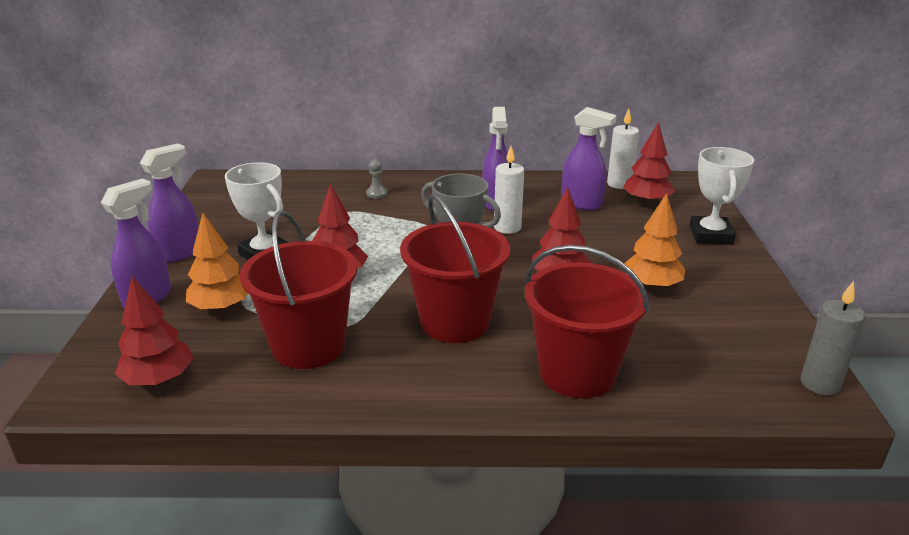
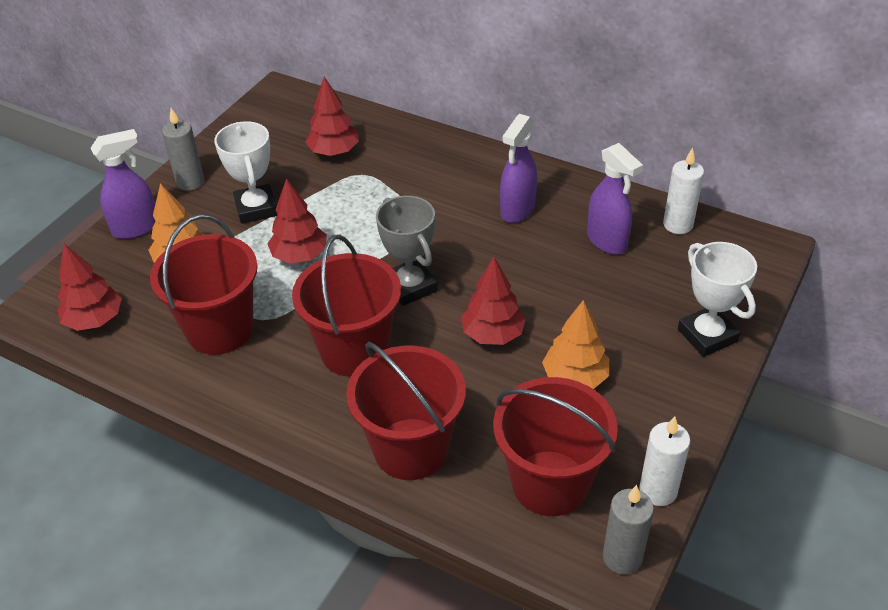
camera: 30 degrees right, 15 degrees up
(179, 253) = (190, 182): purple spray bottle -> grey candle
(377, 194) = (410, 159): grey pawn -> none
(507, 227) = (499, 249): white candle -> white candle (658, 490)
(646, 201) = (683, 261): red tree -> red tree (334, 152)
(711, 235) = (707, 335): white trophy -> white trophy turned 60 degrees counterclockwise
(711, 356) = (550, 483): none -> red bucket

